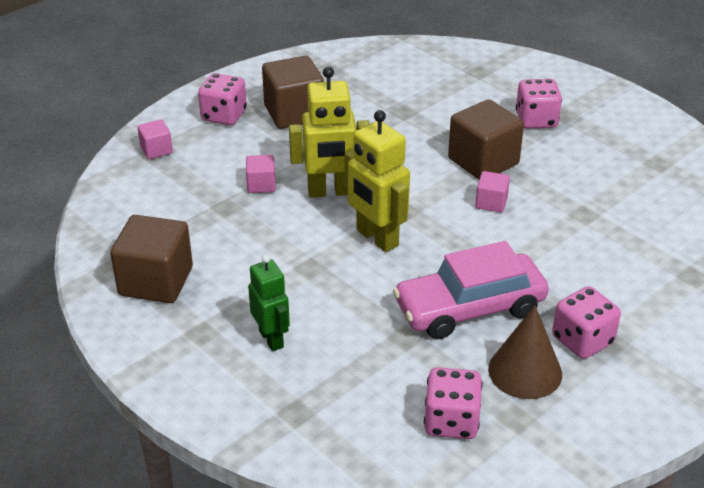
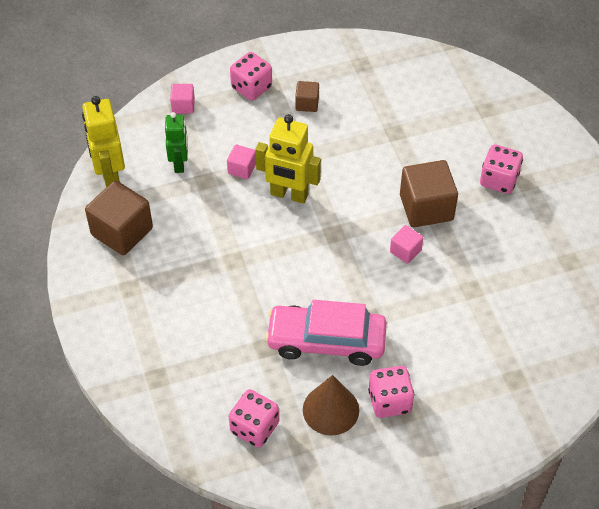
camera: 25 degrees right, 15 degrees up
(271, 339) = (173, 312): green robot -> green robot (179, 164)
(294, 113) = (307, 104): brown cube -> brown cube, size x0.51
(376, 238) = (297, 252): yellow robot -> yellow robot (110, 176)

